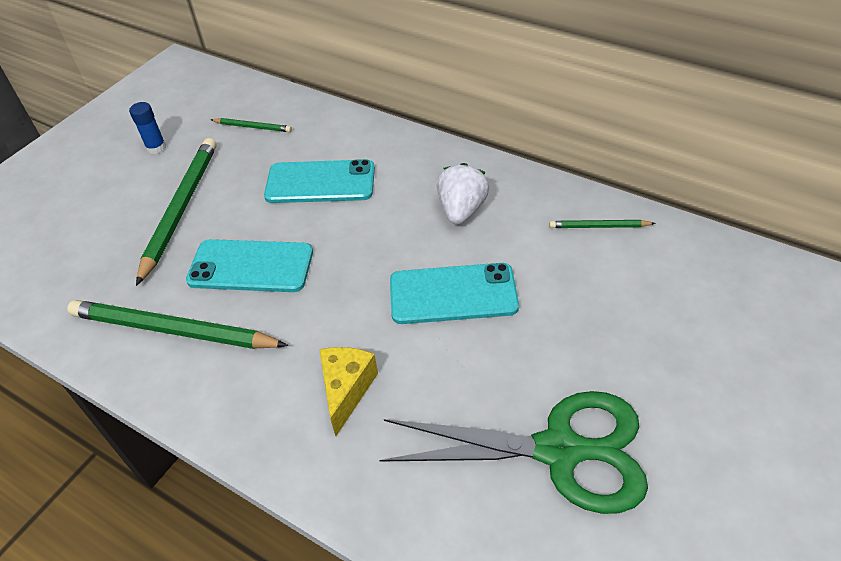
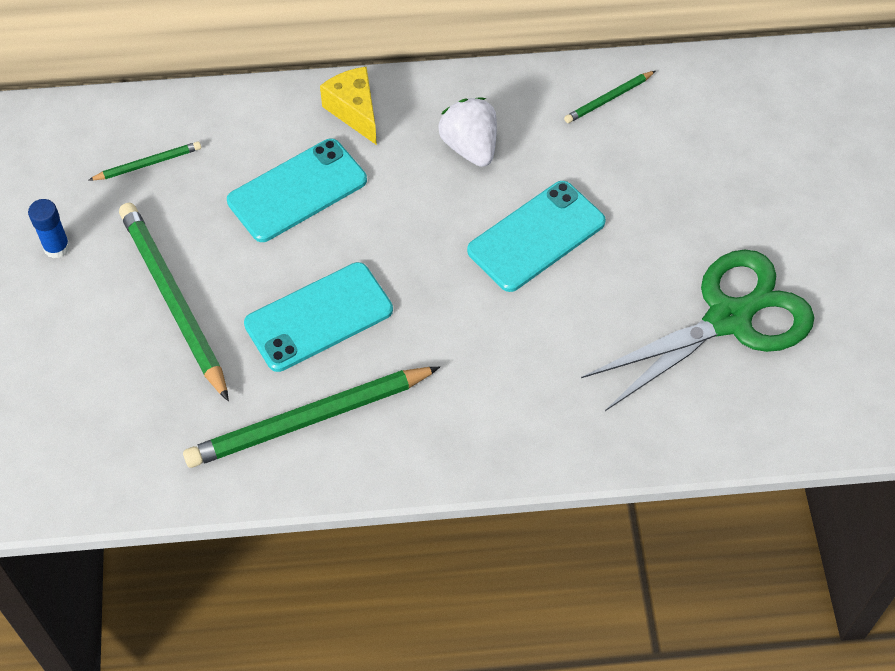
camera: 40 degrees left, 10 degrees up
(346, 390) = (524, 374): yellow cheese -> yellow cheese (354, 111)

